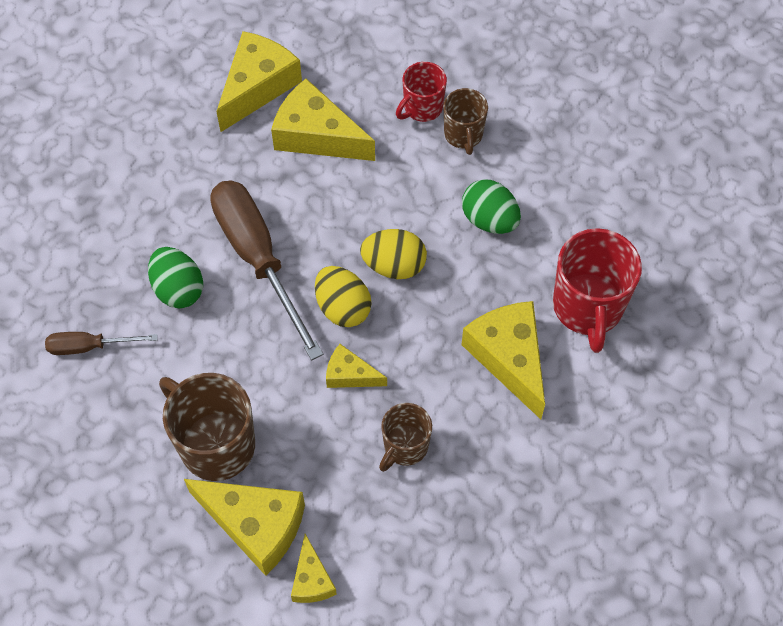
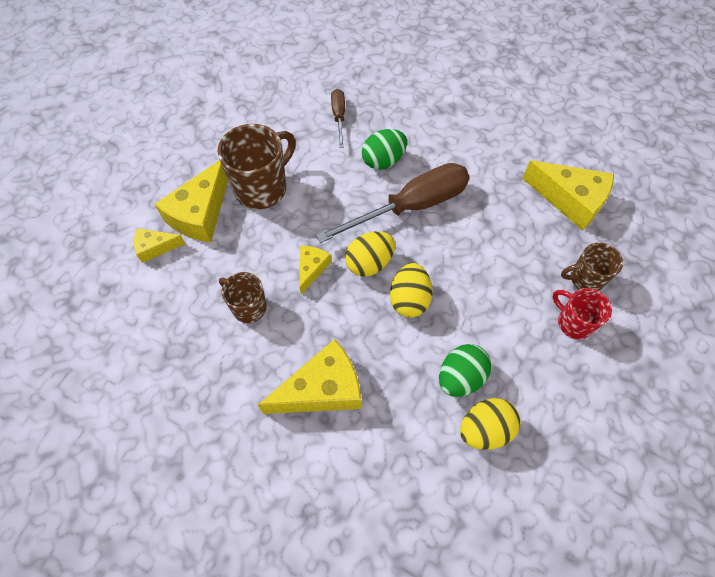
camera: 90 degrees right, 0 degrees up
(316, 135) = (530, 242): yellow cheese -> none
(463, 135) = (550, 357): brown mug -> brown mug (585, 279)
(545, 202) = (485, 429): none -> yellow egg
(588, 308) = (372, 463): red mug -> none

